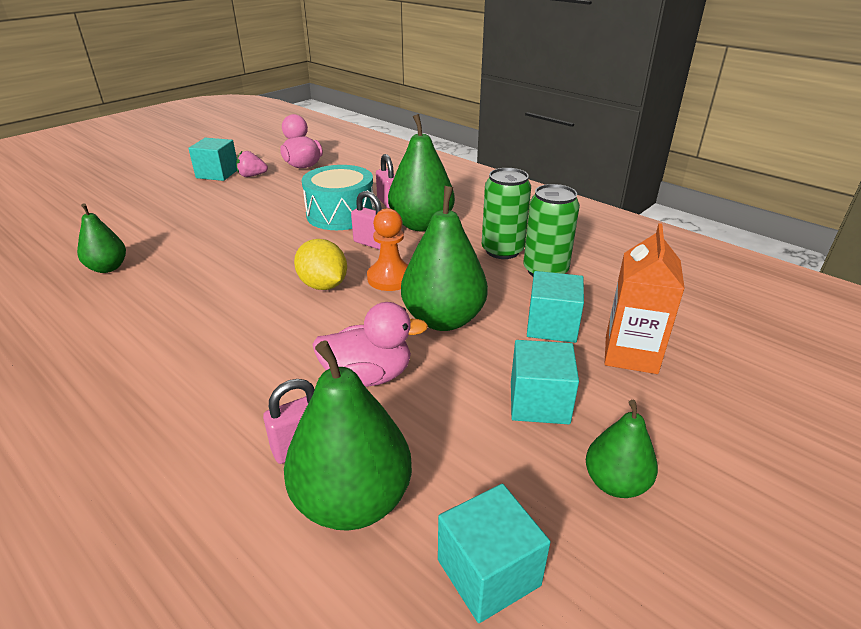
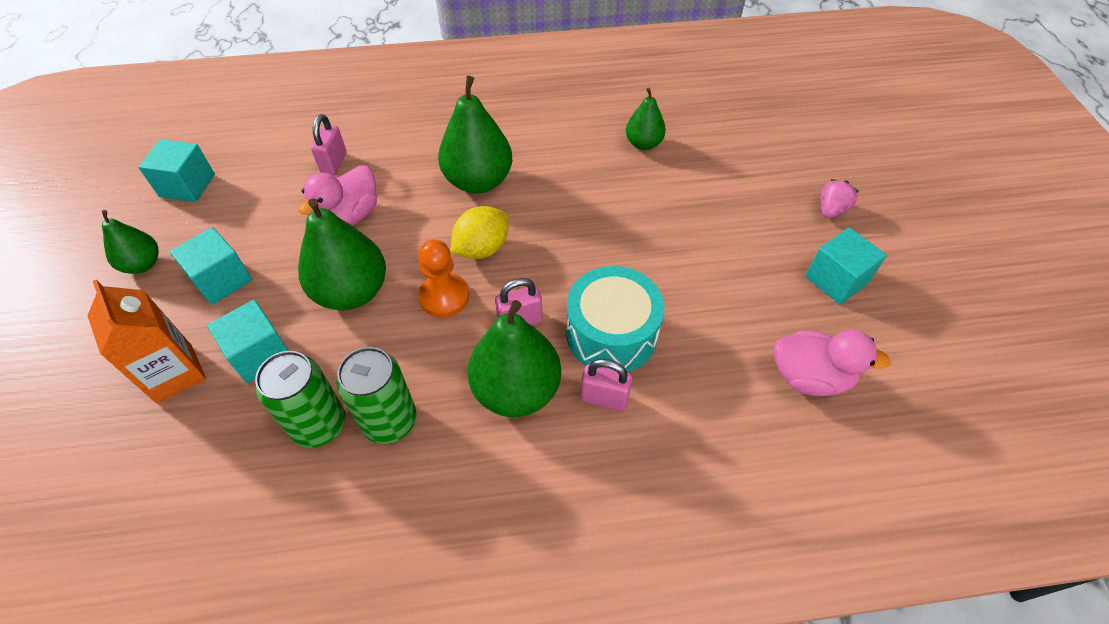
camera: 130 degrees right, 20 degrees up
(252, 176) = (804, 308): pink strawberry -> pink strawberry (831, 210)
(323, 285) = (482, 248): yellow lemon -> yellow lemon turned 45 degrees counterclockwise
(352, 501) = (279, 165): green pear -> green pear (478, 181)

